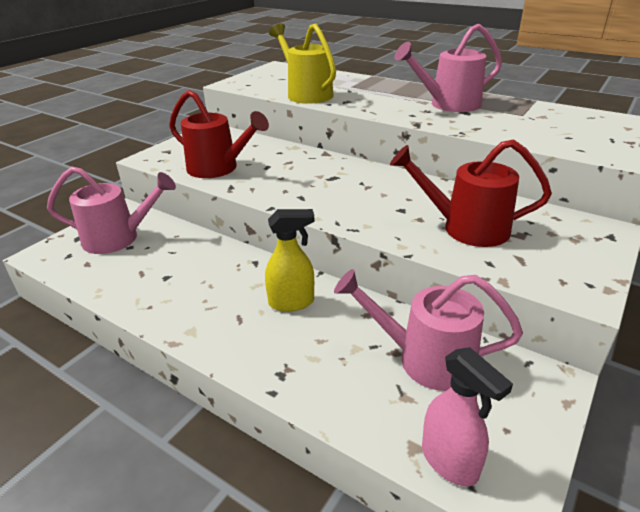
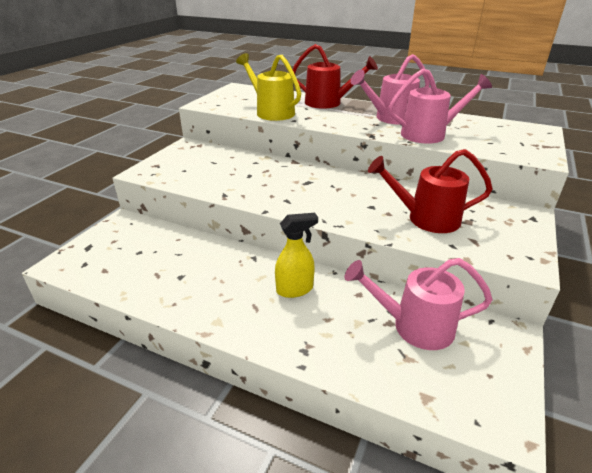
camera: 10 degrees left, 0 degrees up
(119, 238) = (127, 245): pink watering can -> pink watering can (429, 134)
(219, 168) = (208, 179): red watering can -> red watering can (329, 103)
(450, 461) = (456, 405): pink spray bottle -> none

